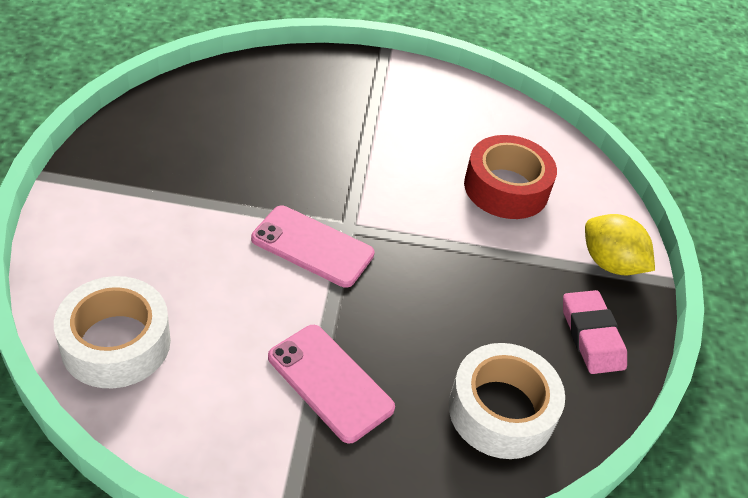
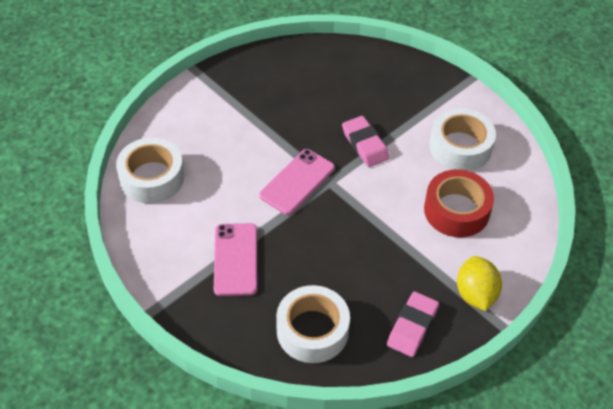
camera: 45 degrees right, 5 degrees up
(312, 246) = (297, 182): pink phone -> pink phone turned 60 degrees clockwise
(346, 166) = (365, 144): none -> pink eraser
(444, 122) = (460, 147): none -> white tape

